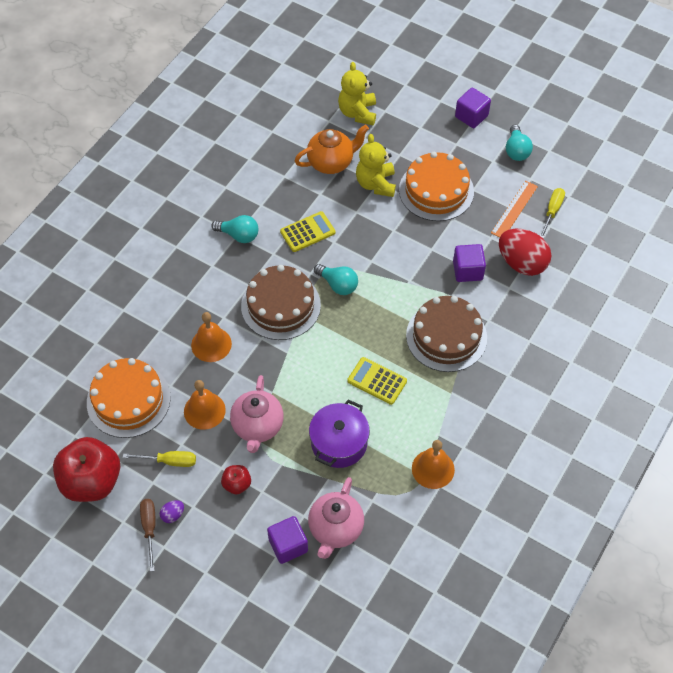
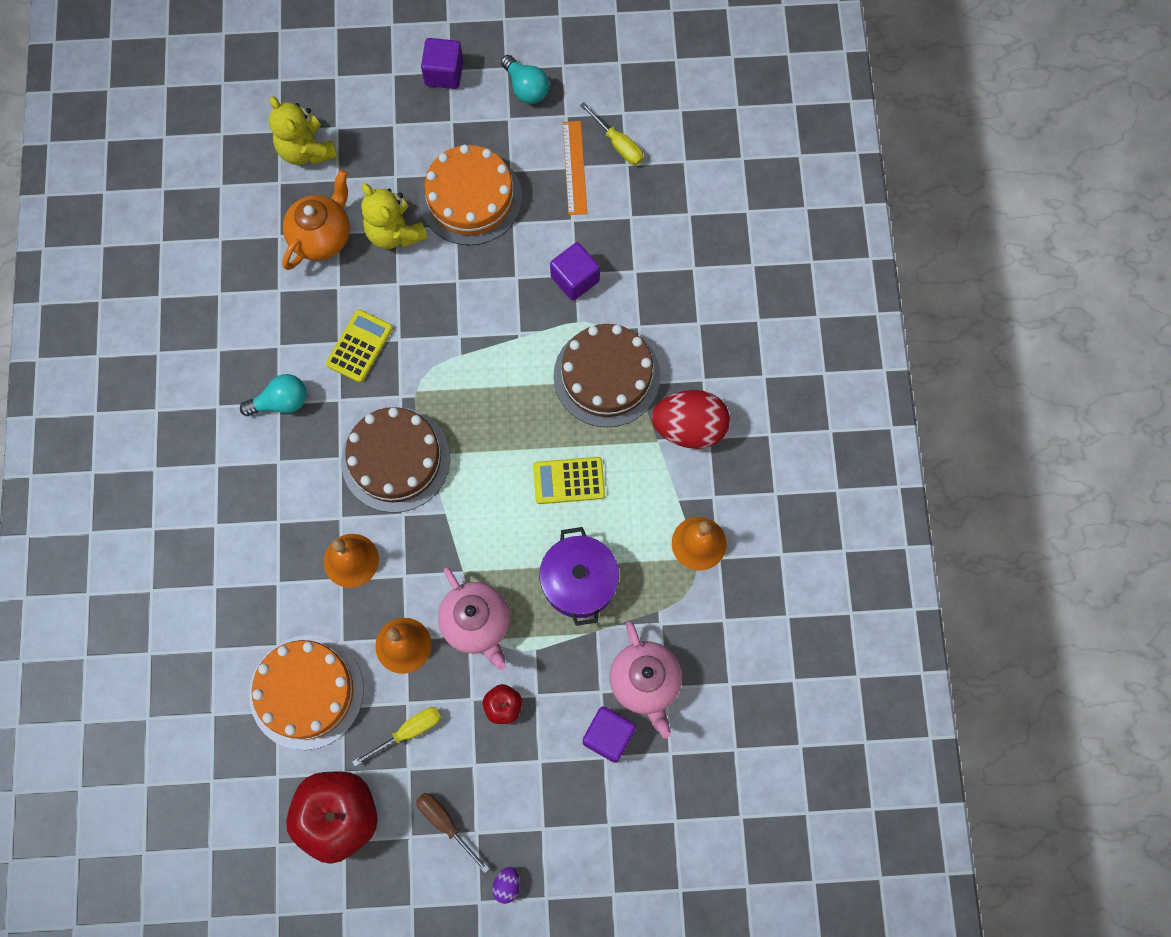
camera: 35 degrees left, 15 degrees up
(173, 515) = (459, 790): purple egg -> purple egg (507, 885)
(338, 285) = (442, 391): turquoise light bulb -> none
(522, 263) = (628, 231): red egg -> red egg (689, 428)
(552, 212) = (618, 144): yellow screwdriver -> yellow screwdriver turned 150 degrees clockwise

